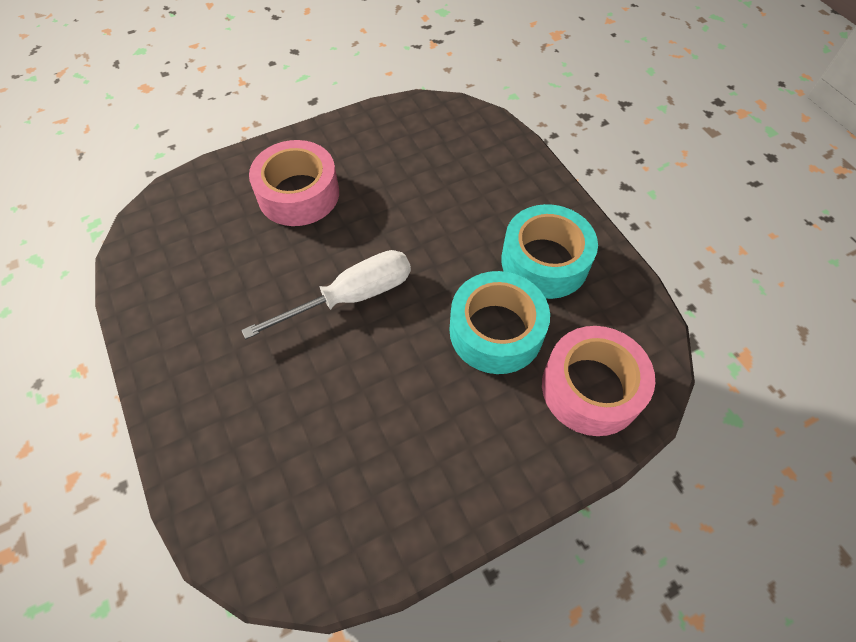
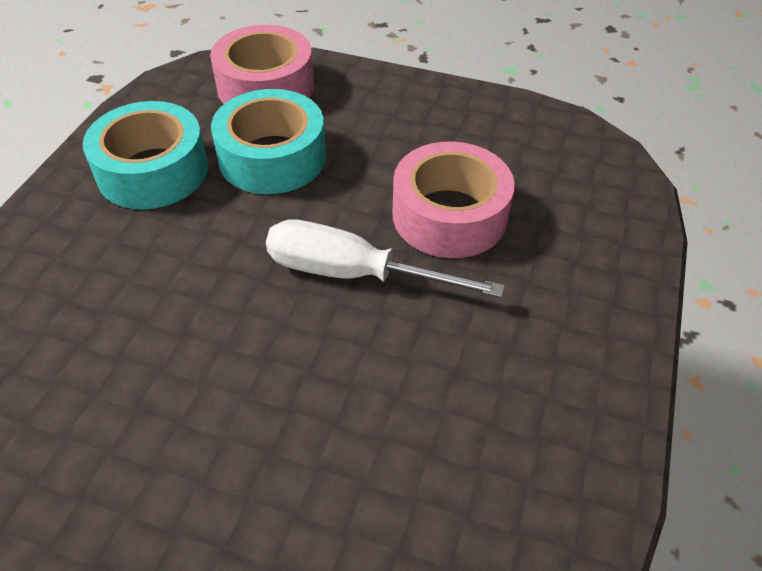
camera: 135 degrees left, 10 degrees down
(298, 194) = (266, 453): pink tape -> pink tape (449, 215)

